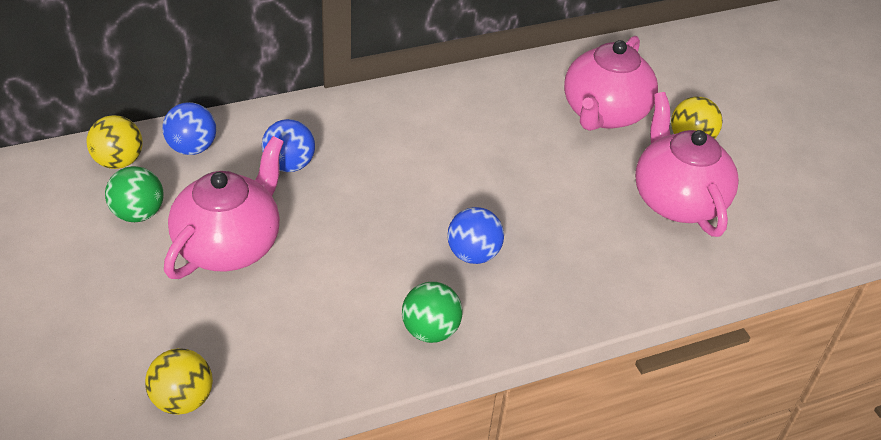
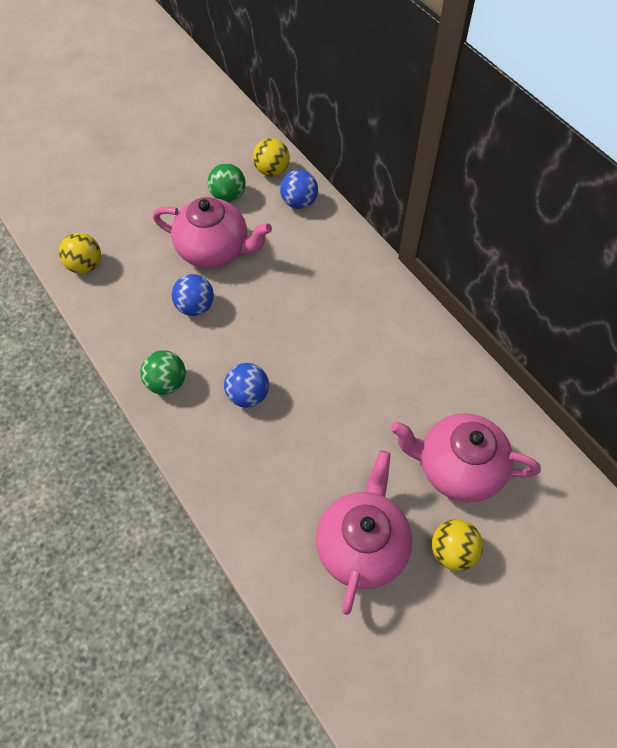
camera: 80 degrees right, 15 degrees up
(289, 165) = (303, 260): blue ball -> blue ball (195, 307)
(677, 200) = (362, 545): pink teapot -> pink teapot turned 45 degrees counterclockwise

